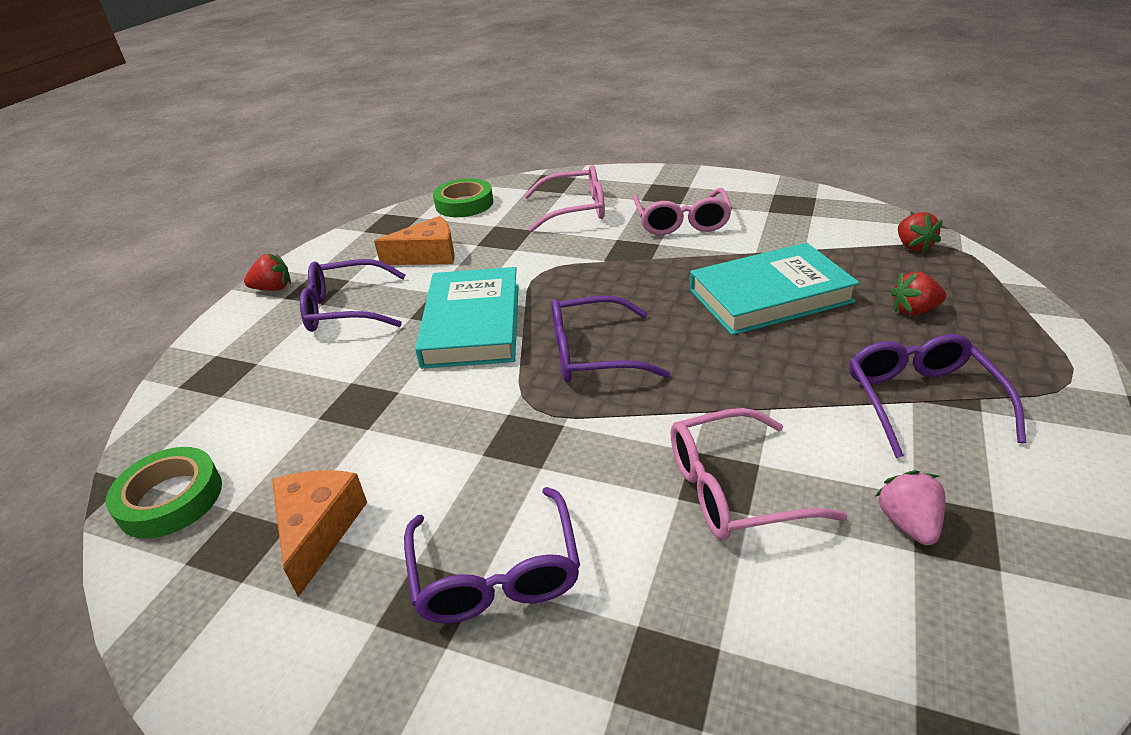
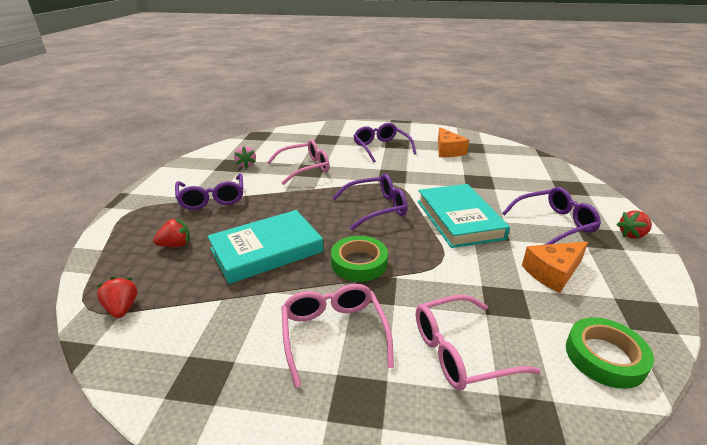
camera: 165 degrees right, 5 degrees down
(170, 499) = (512, 153): green tape -> green tape (359, 263)

